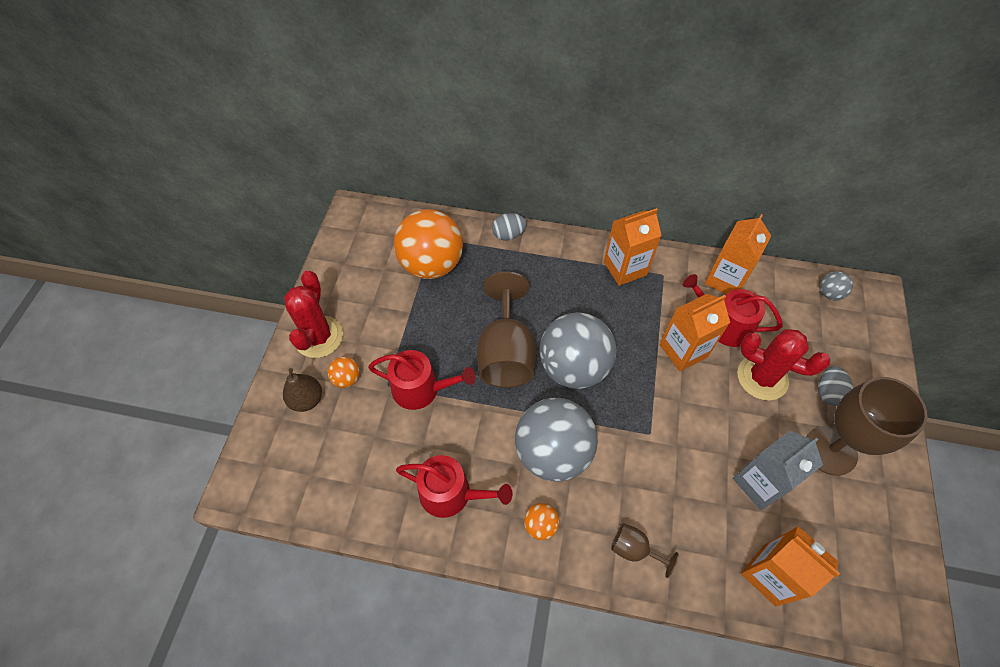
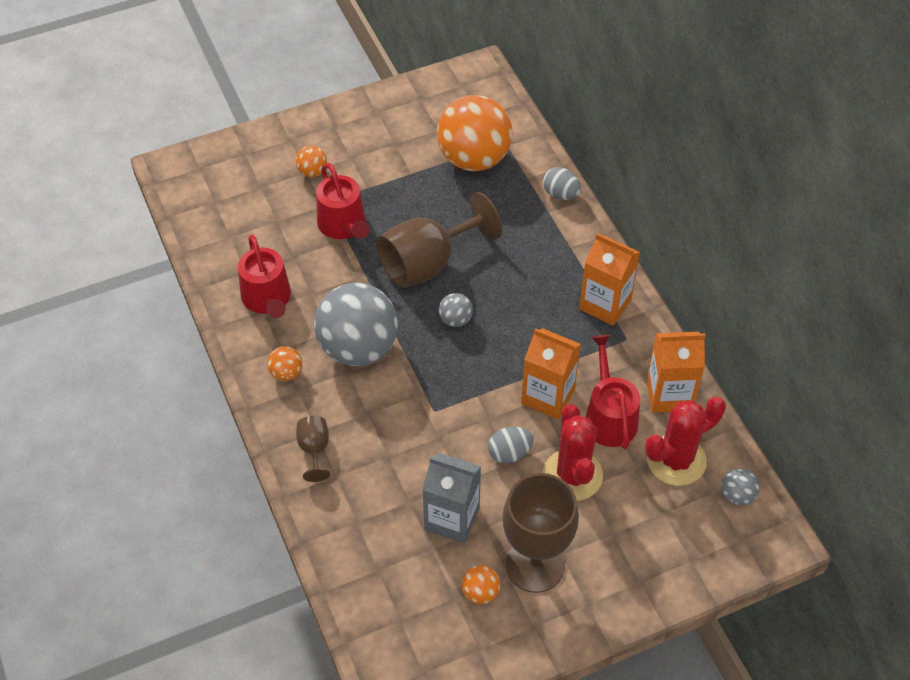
camera: 55 degrees right, 5 degrees down
(307, 399) = (273, 159): brown pear -> none
(319, 337) = (334, 130): red cactus -> red cactus (676, 460)
(573, 367) = (455, 320): grey ball -> grey ball, size x0.42
(769, 574) = (366, 561): orange carton -> none
(828, 392) = (603, 539): grey egg -> grey egg (509, 453)
(838, 504) = (480, 592): none -> orange ball

